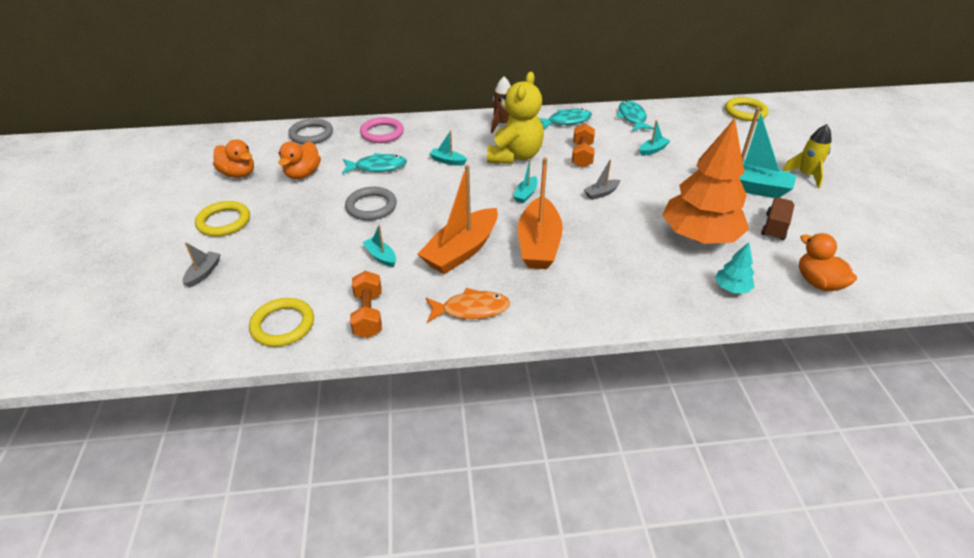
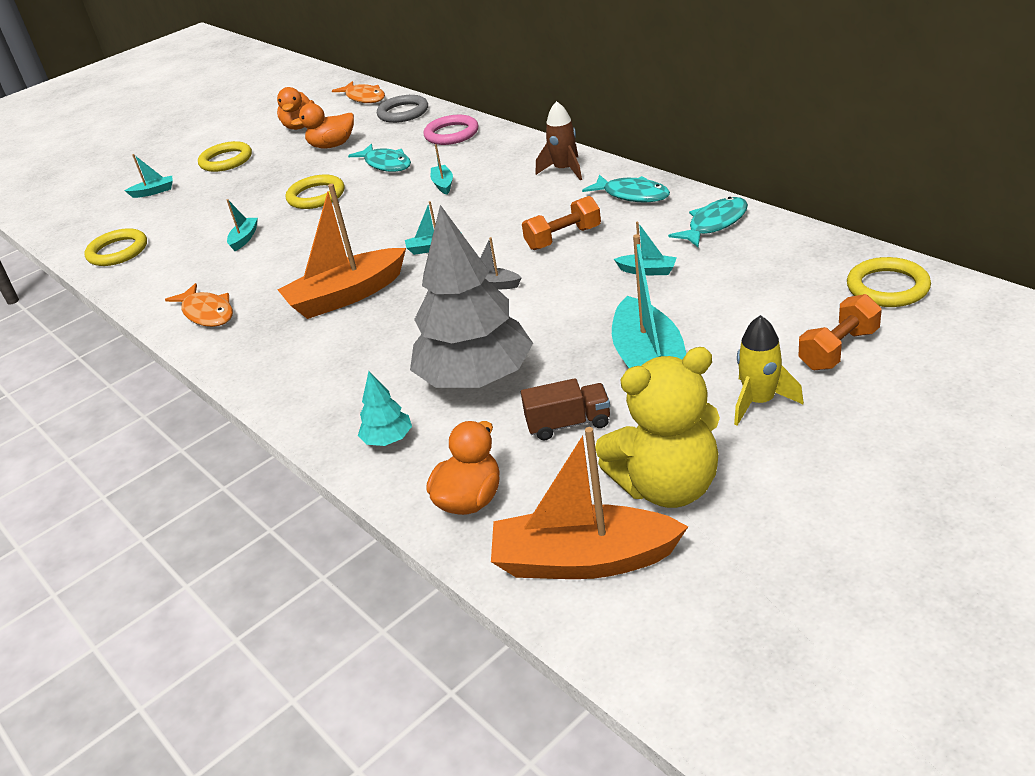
camera: 60 degrees right, 5 degrees down
(203, 273) = (153, 192): grey boat -> turquoise boat
(251, 137) = (364, 98): none -> orange fish
(368, 314) = (159, 275): orange dumbbell -> orange dumbbell (838, 349)
(371, 206) = (316, 196): grey ring -> yellow ring
(461, 251) = (292, 266): orange boat -> orange boat (584, 560)
(514, 156) = (504, 207): yellow teddy bear -> yellow teddy bear (667, 486)
(699, 236) = (476, 379): orange tree -> grey tree

